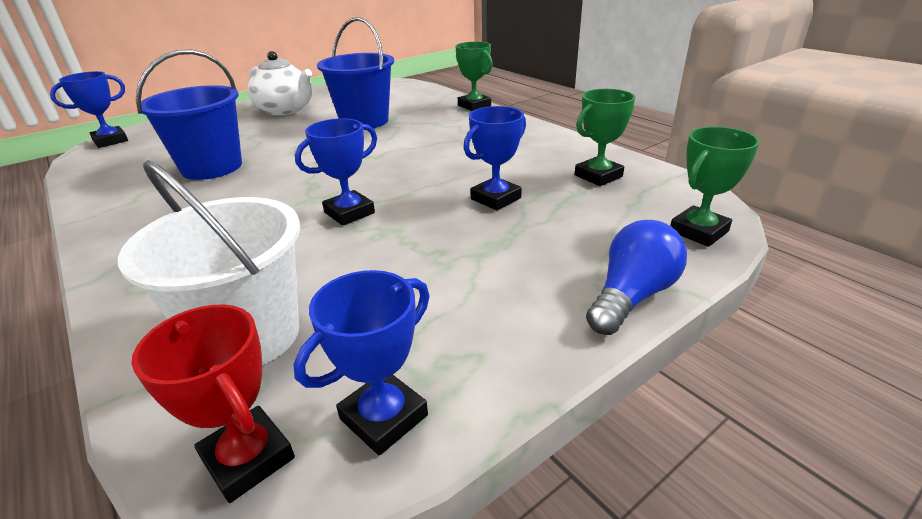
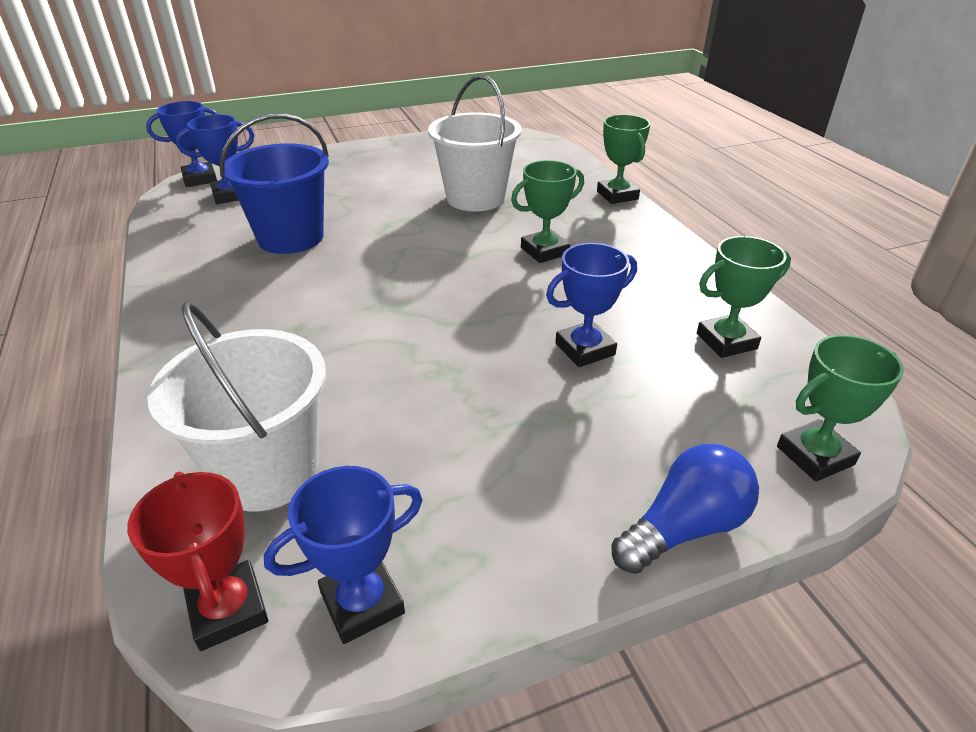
camera: 15 degrees right, 5 degrees up
(286, 110) = (393, 164): white teapot -> none
(349, 213) = (413, 334): blue trophy -> blue trophy (230, 195)
(364, 121) = (475, 198): blue bucket -> white bucket
(434, 145) = (544, 251): none -> green trophy

